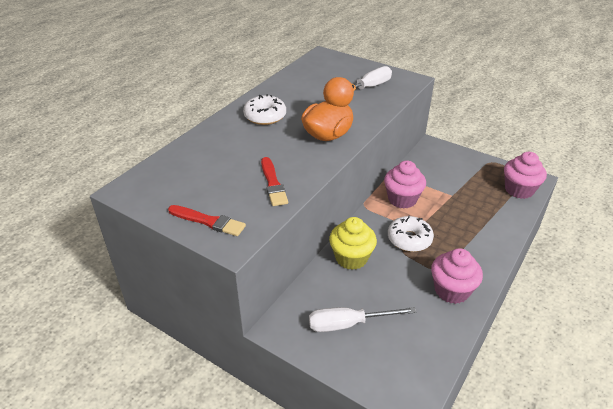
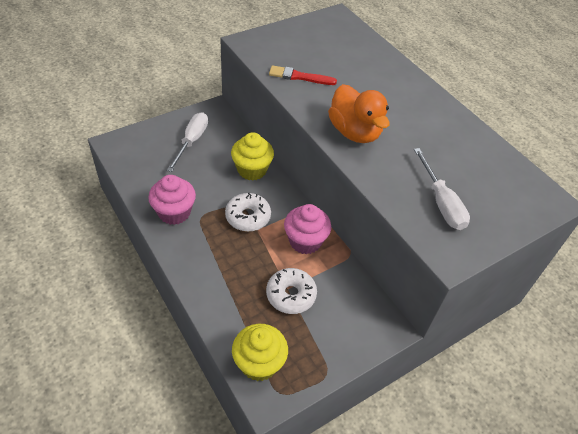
camera: 110 degrees right, 10 degrees up
(208, 221) = (276, 38): red brush -> none
(265, 116) = (410, 104): white donut -> white donut (291, 295)
(519, 190) = (259, 363): pink cupcake -> yellow cupcake

